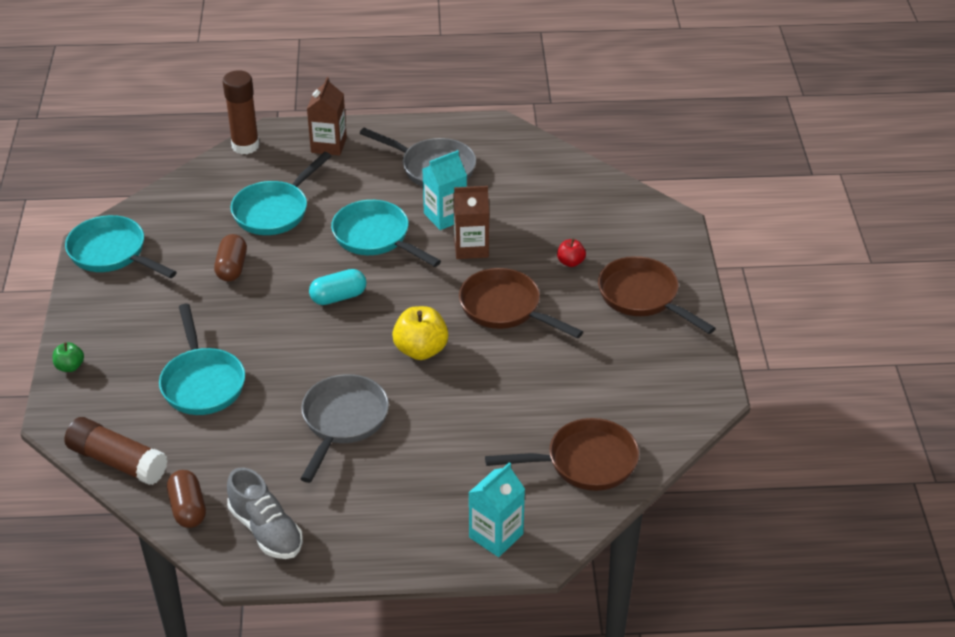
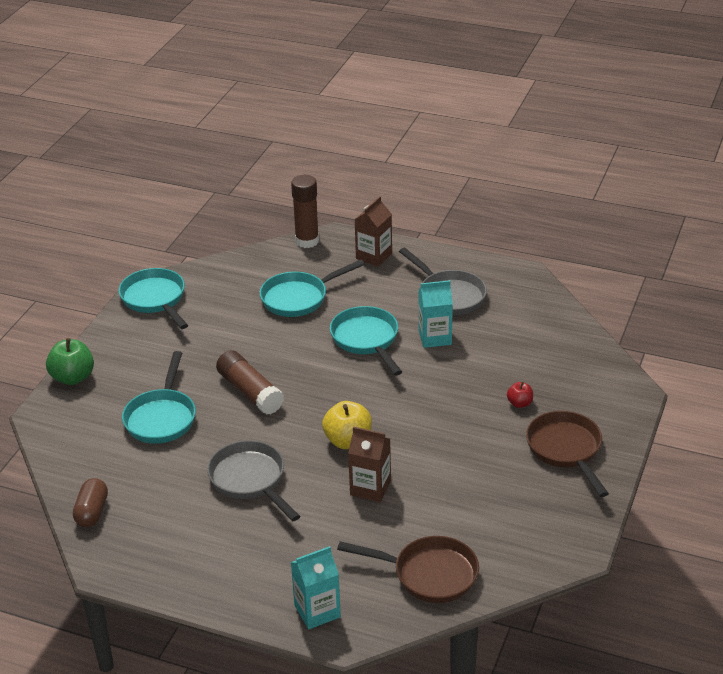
camera: 25 degrees right, 5 degrees down
(70, 367) = (73, 377): green apple -> green apple, size x1.82
(118, 461) = (63, 460): brown glue stick -> brown glue stick (250, 392)
(232, 268) = (238, 334): brown capsule -> none
(266, 530) = (139, 547): grey shoe -> none
(338, 297) = (307, 380): turquoise capsule -> none
(343, 421) = (250, 480): grey pan -> grey pan turned 75 degrees counterclockwise
(471, 248) = (441, 369): brown carton -> brown carton (370, 488)
(505, 308) = (439, 427): brown pan -> none

